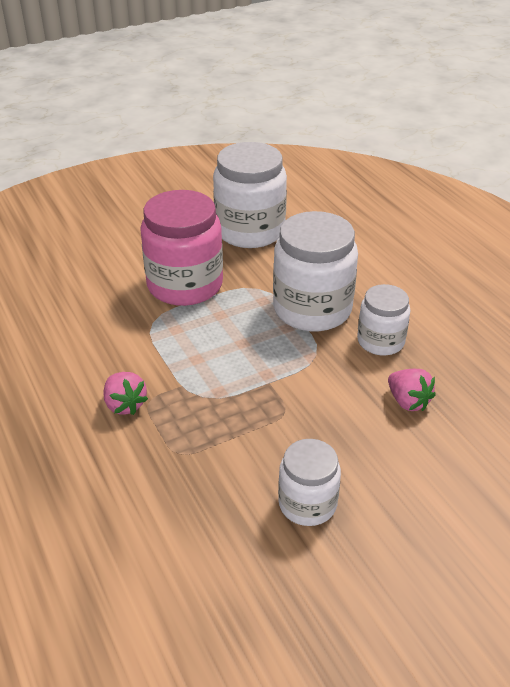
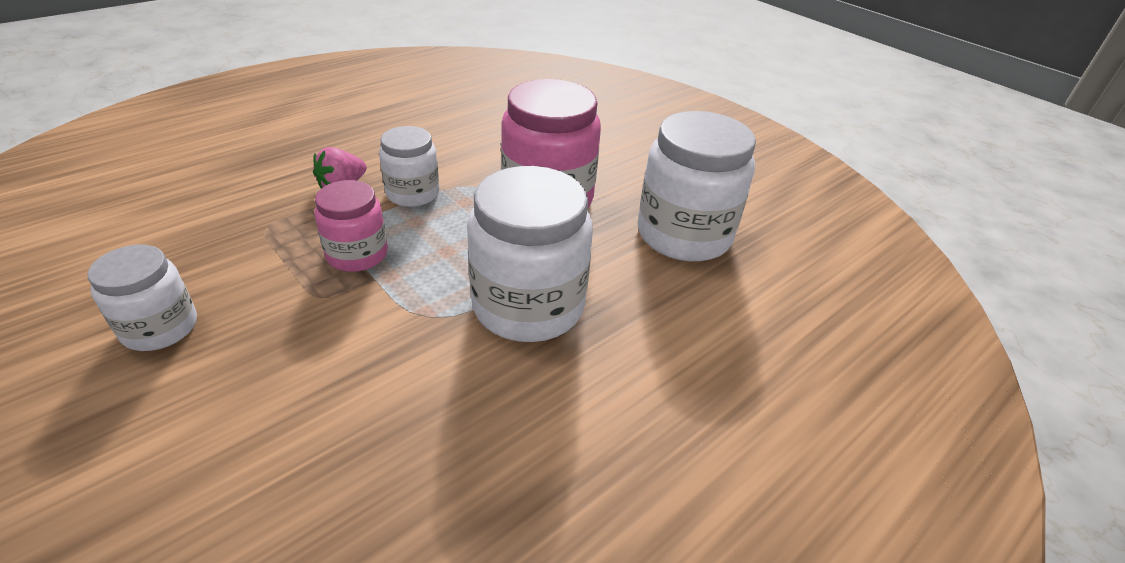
camera: 75 degrees right, 0 degrees up
(235, 392) = (357, 254): none -> pink jar
(380, 341) = (467, 384): white jar -> white jar (413, 193)
(408, 401) = (329, 422): pink strawberry -> none

